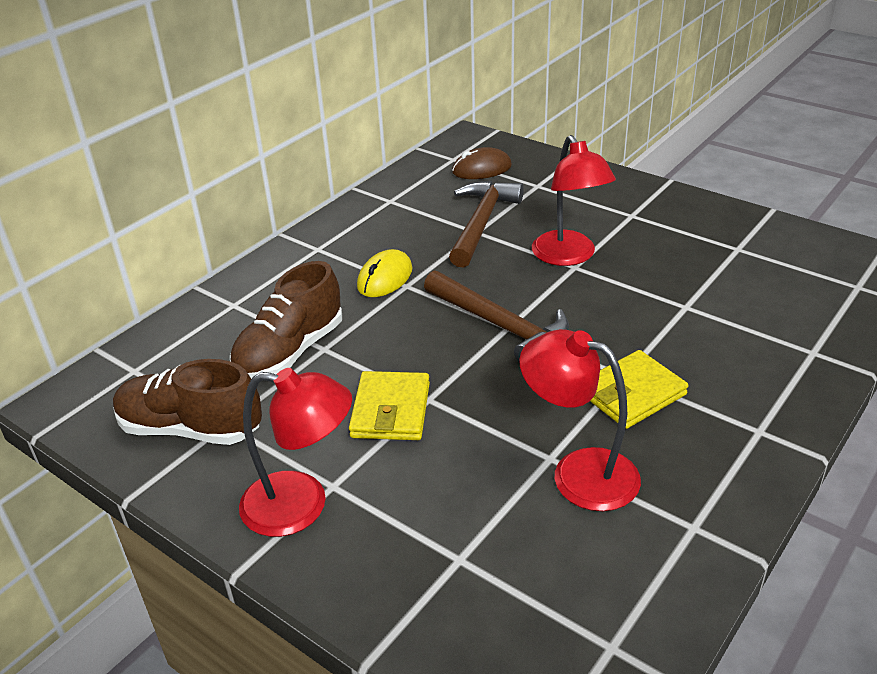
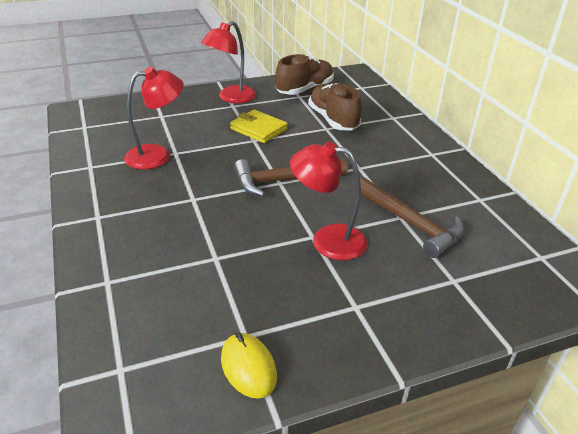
camera: 120 degrees right, 0 degrees up
(385, 278) = (374, 163): yellow mouse -> yellow mouse (248, 367)
(481, 169) = (508, 263): brown mouse -> none
(632, 394) = (177, 193): yellow wallet -> none

